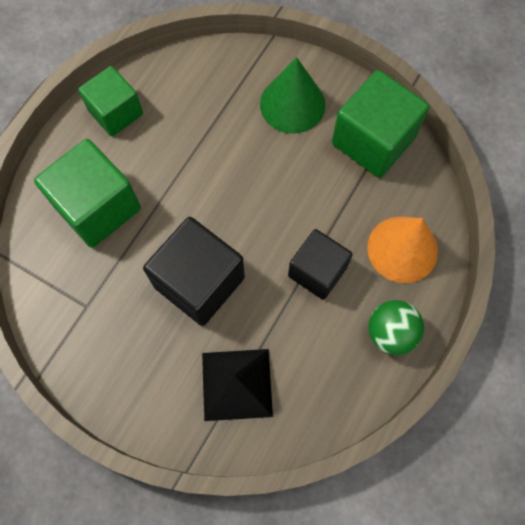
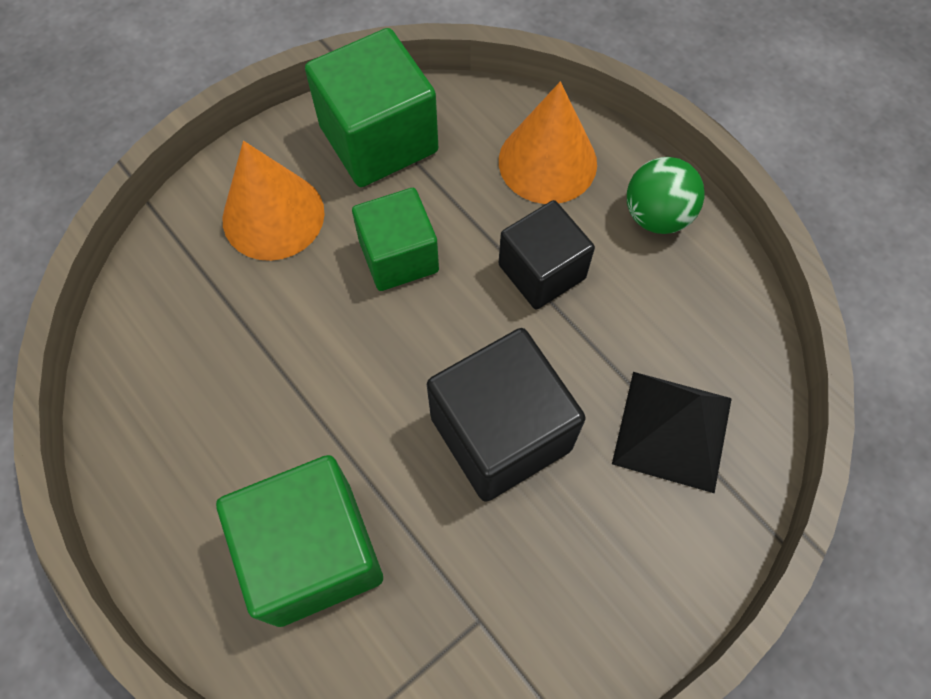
camera: 70 degrees left, 5 degrees down
(116, 112) = (155, 472): green cube -> green cube (399, 256)
(292, 104) = (273, 215): green cone -> orange cone

